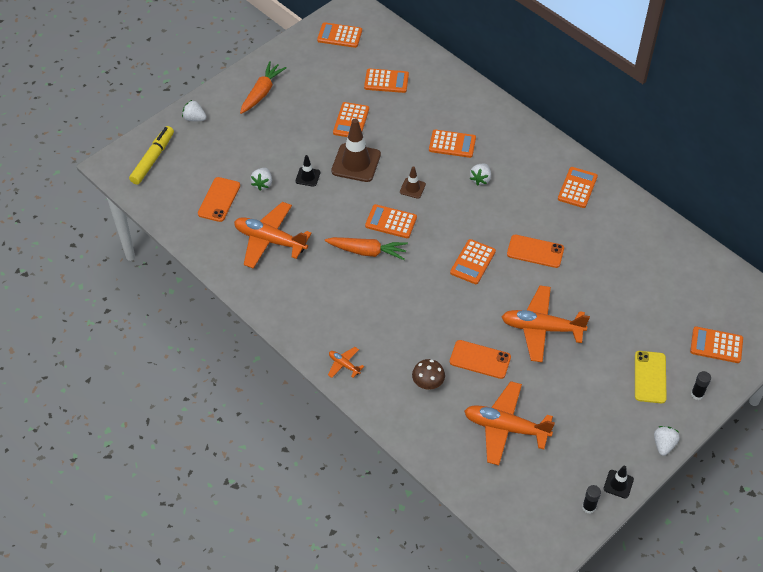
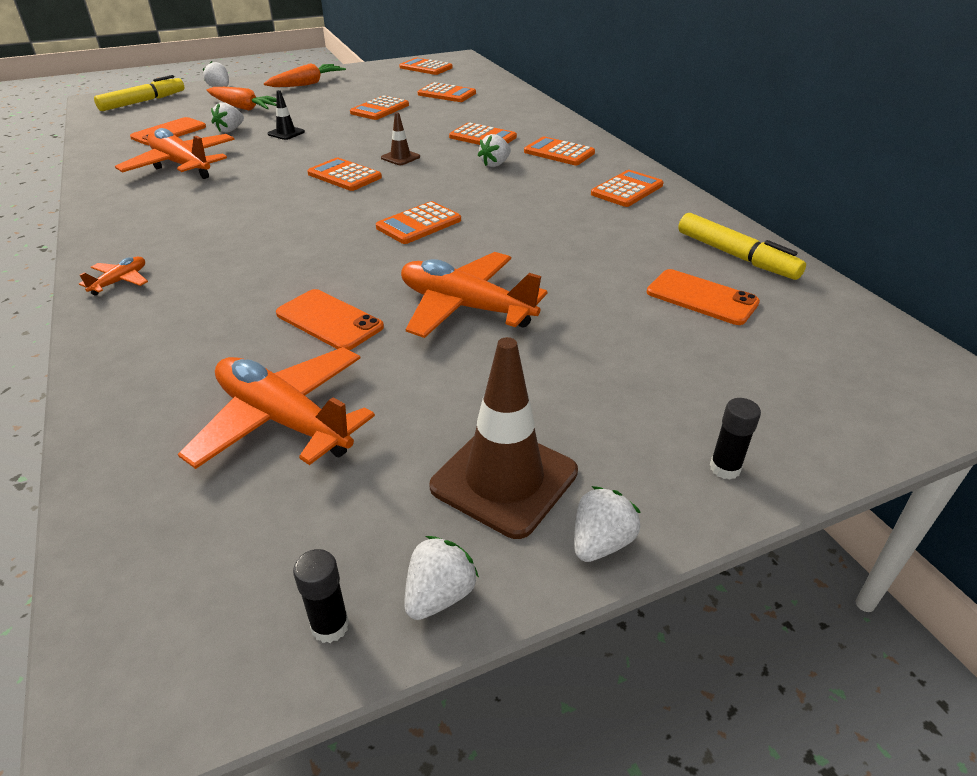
camera: 20 degrees right, 15 degrees down
(344, 365) = (120, 281): orange plane -> orange plane turned 60 degrees clockwise
(356, 163) = (353, 133): brown traffic cone -> brown traffic cone (504, 479)
(367, 251) = (286, 192): orange carrot -> orange carrot (243, 108)
(428, 384) = (215, 329): brown mushroom -> none
(535, 251) = (521, 230): orange phone -> orange phone (701, 297)
(618, 484) = (439, 595): black traffic cone -> white strawberry
(650, 377) = (630, 415): yellow phone -> none
(661, 241) = (736, 256): none -> yellow marker
(716, 345) = (797, 399): orange calculator -> orange calculator (559, 152)

